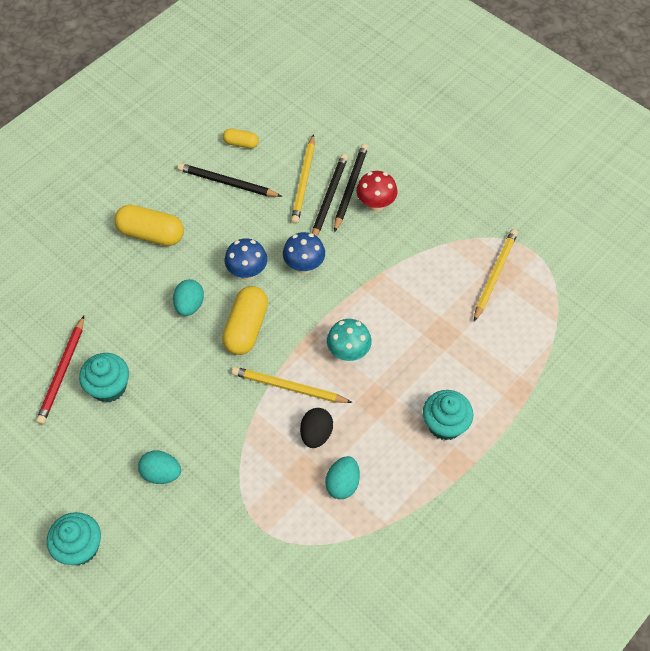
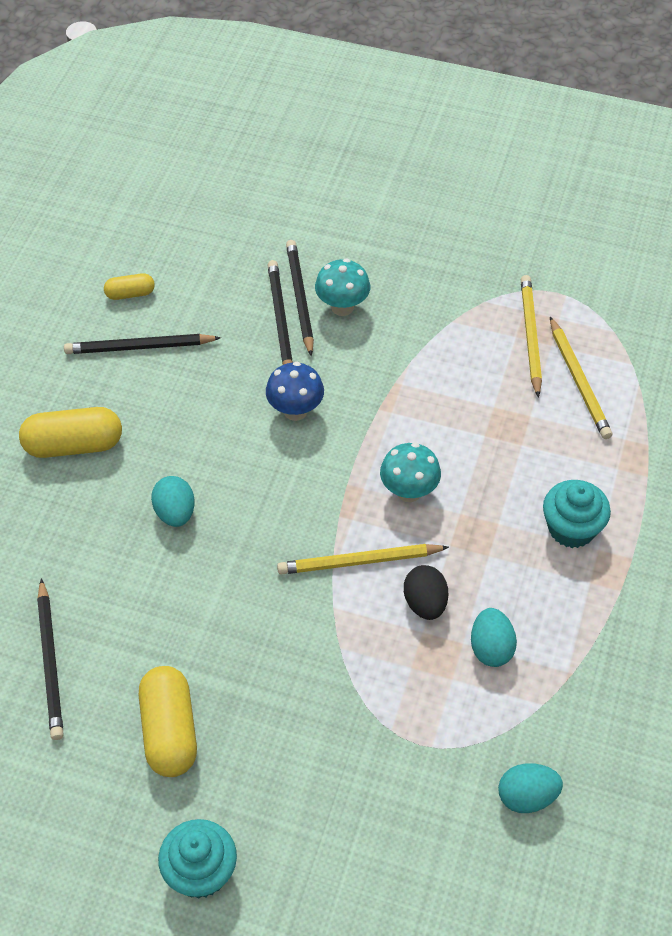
camera: 25 degrees left, 5 degrees down
(62, 372) = (51, 662): red pencil -> black pencil
(109, 387) = (125, 655): turquoise cupcake -> none
(161, 473) = (256, 733): turquoise egg -> turquoise egg (527, 797)
(246, 328) = (264, 512): yellow capsule -> yellow capsule (169, 731)
(247, 272) = (227, 445): blue mushroom -> none
(304, 181) = (237, 311): yellow pencil -> yellow pencil (579, 381)
(375, 205) = (342, 307): red mushroom -> turquoise mushroom

